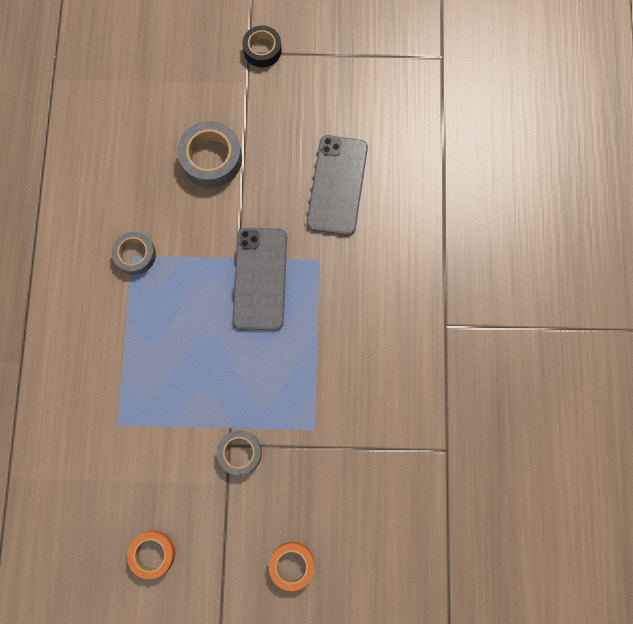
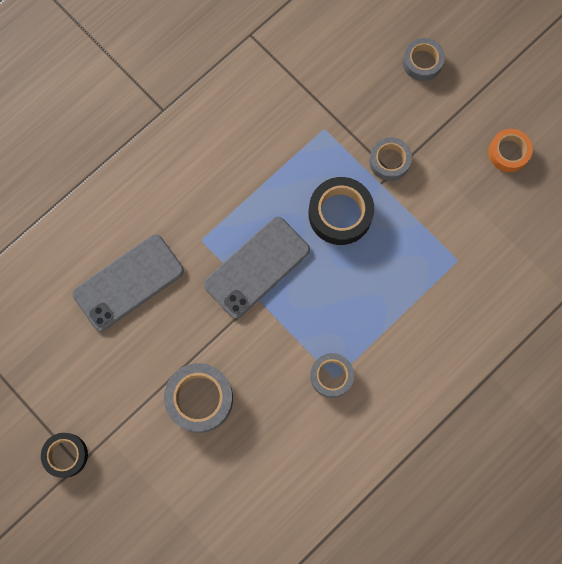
camera: 135 degrees left, 0 degrees up
(238, 375) = (340, 214): none -> black tape
(291, 565) = (422, 62): orange tape -> grey tape

